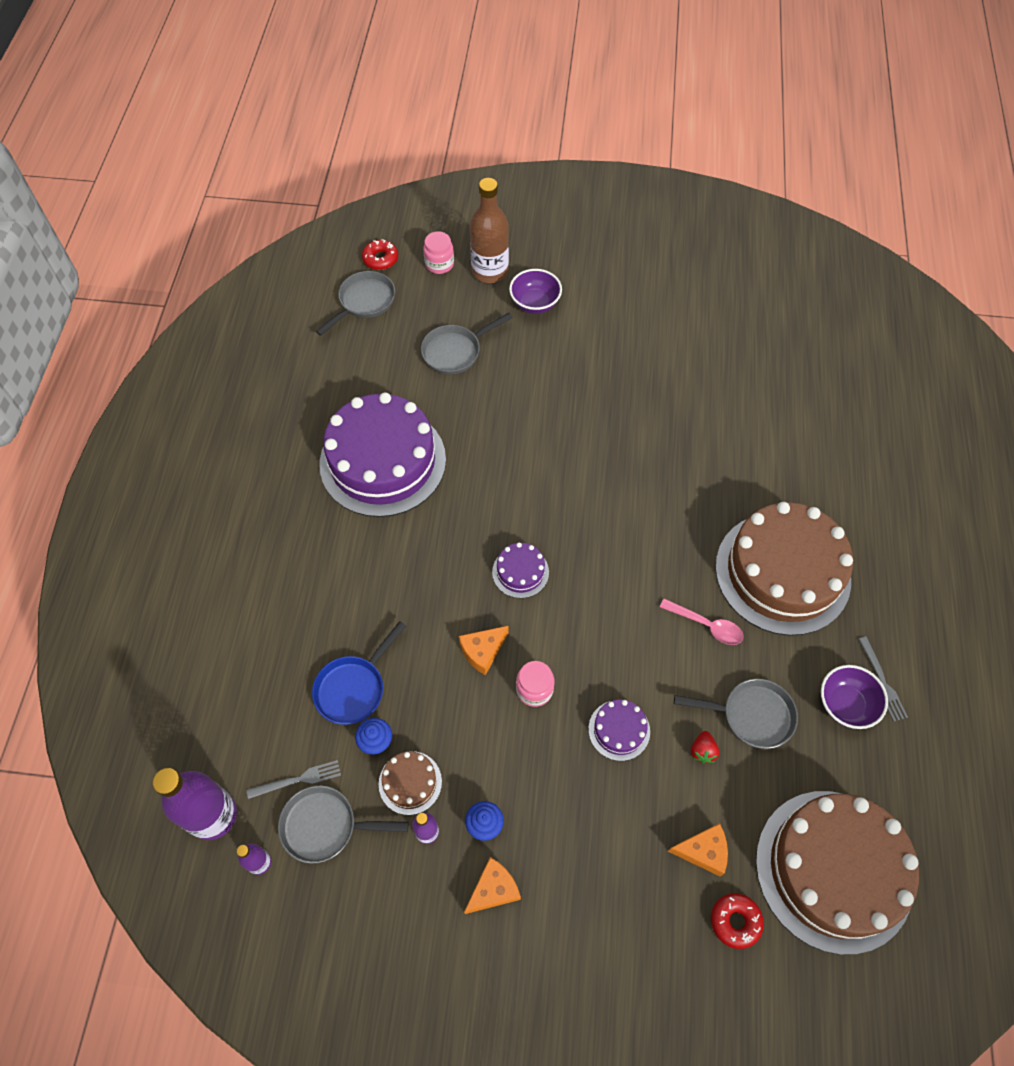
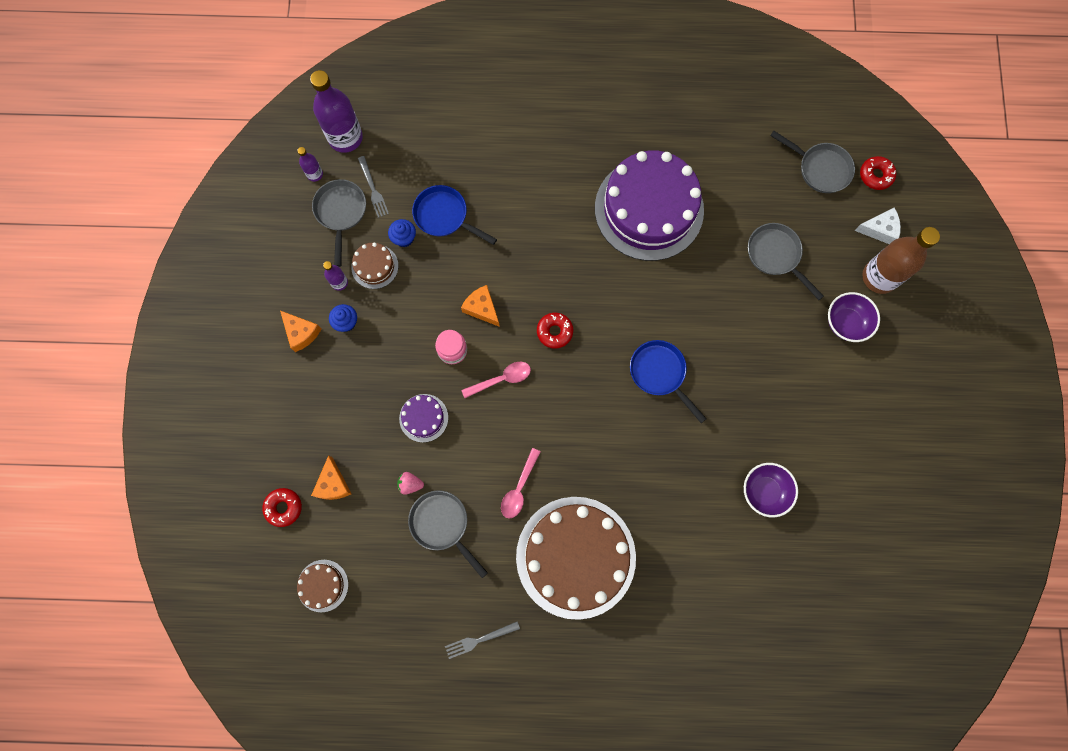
camera: 85 degrees right, 15 degrees up
(439, 264) = (879, 229): pink jar -> white cheese
(520, 572) = (554, 332): purple cake -> red donut
(574, 635) = (501, 379): none -> pink spoon
(578, 470) = (660, 373): none -> blue pan
(702, 751) = (410, 484): red strawberry -> pink strawberry
(751, 715) = (442, 525): grey pan -> grey pan turned 135 degrees clockwise
(834, 870) = (322, 585): brown cake -> brown cake, size x0.42
(845, 704) = (457, 605): purple bowl -> purple bowl (764, 491)

